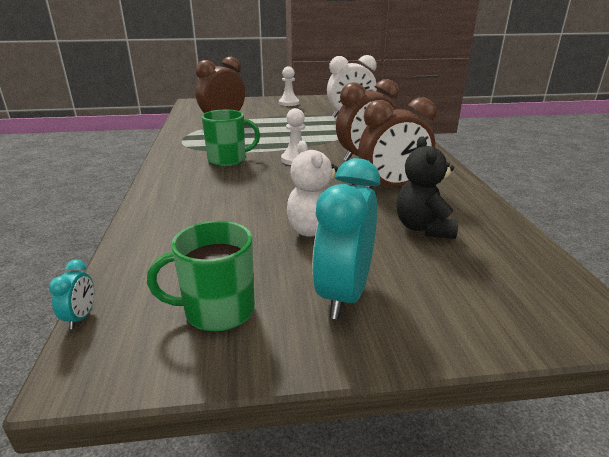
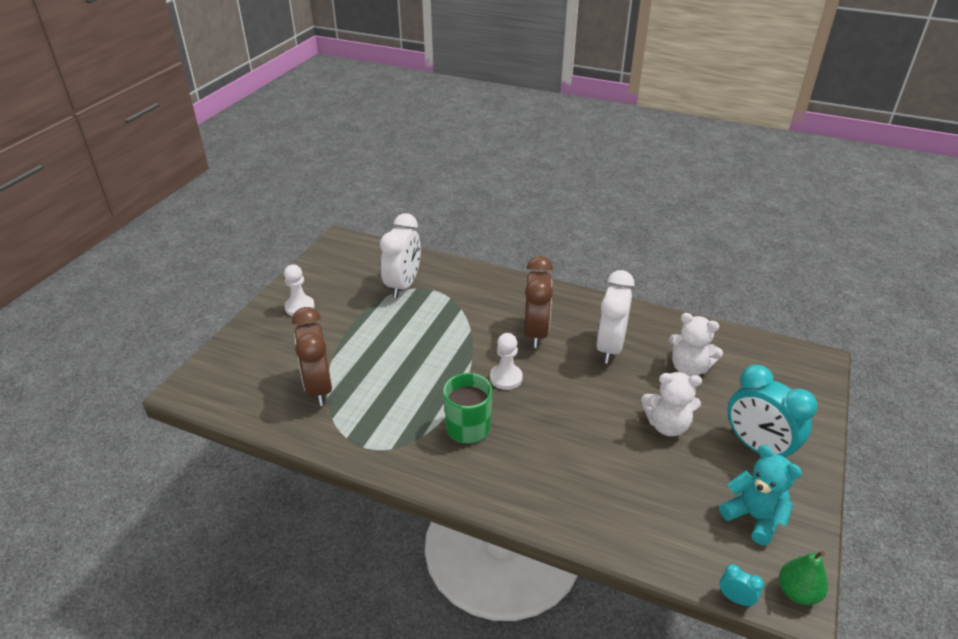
camera: 60 degrees left, 10 degrees up
(103, 368) = (797, 592): none -> green pear
(217, 311) = (754, 517): green mug -> turquoise teddy bear
(392, 186) = (610, 348): brown clock -> white clock
(423, 228) = (689, 368): black teddy bear -> white teddy bear

